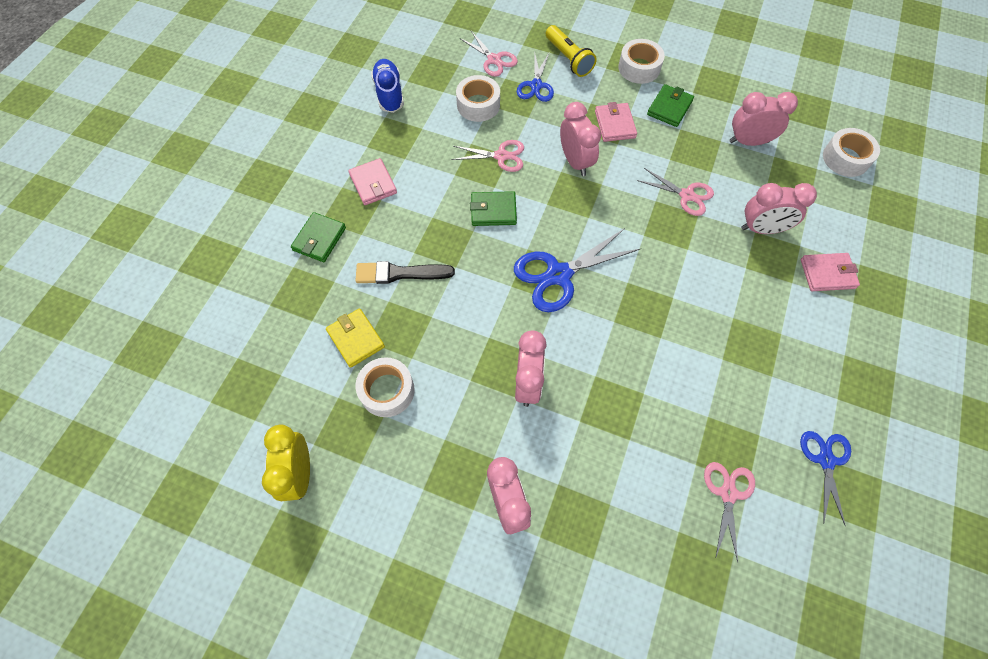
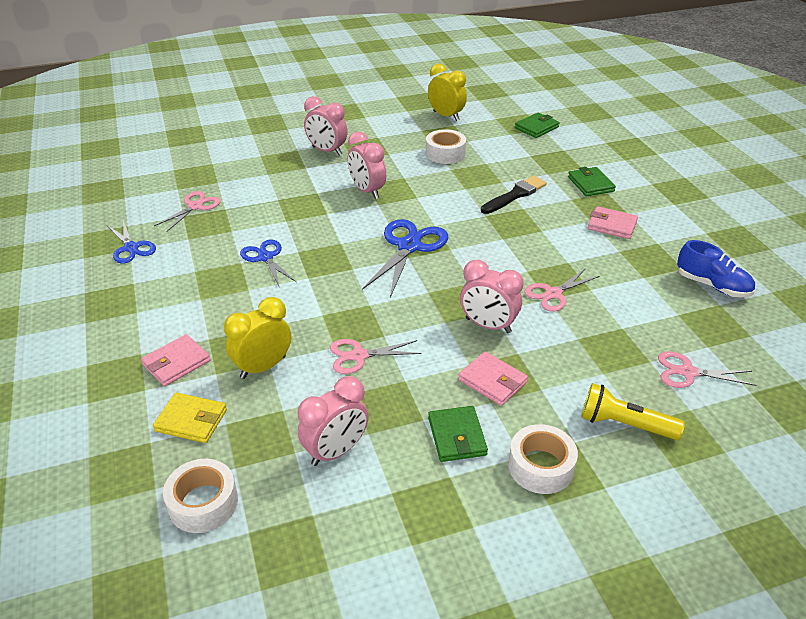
camera: 140 degrees right, 25 degrees down
(356, 339) = (494, 161): yellow wallet -> yellow wallet (191, 420)
(478, 105) = (633, 321): white tape -> none
(493, 211) = (506, 256): green wallet -> green wallet (536, 128)
(536, 85) = (613, 372): blue scissors -> blue scissors (265, 257)
(728, 493) = (195, 206): pink scissors -> pink scissors turned 120 degrees counterclockwise
(762, 229) = (263, 367): pink clock -> yellow clock

